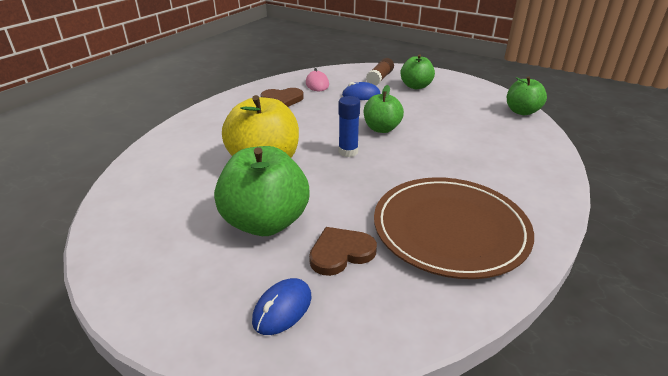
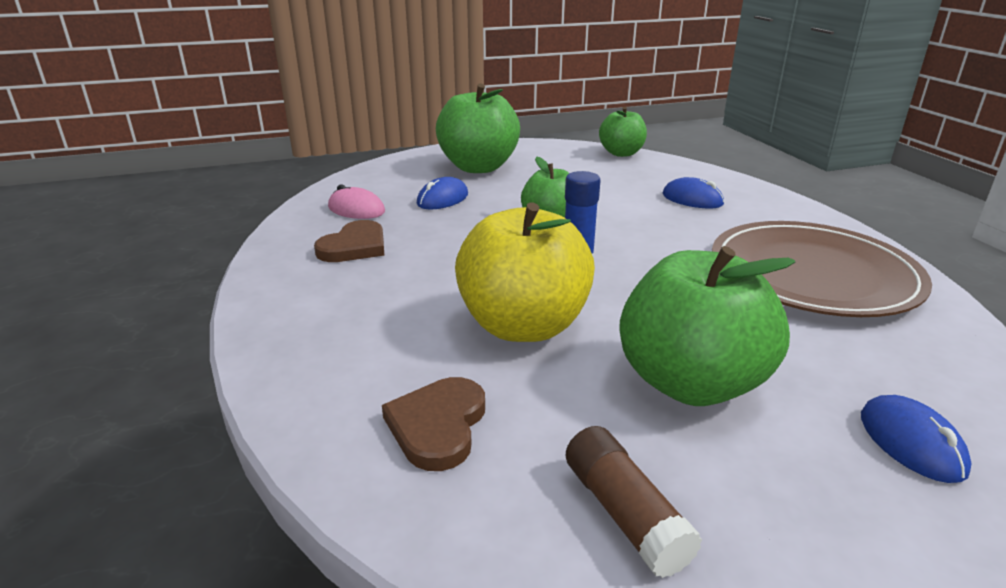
camera: 50 degrees left, 5 degrees down
(341, 253) = (811, 354): brown heart -> brown heart (438, 425)
(380, 78) = (419, 174): brown glue stick -> brown glue stick (624, 514)
(416, 86) = (478, 167): green apple -> green apple, size x1.66
(493, 156) = (692, 199): none -> blue mouse

